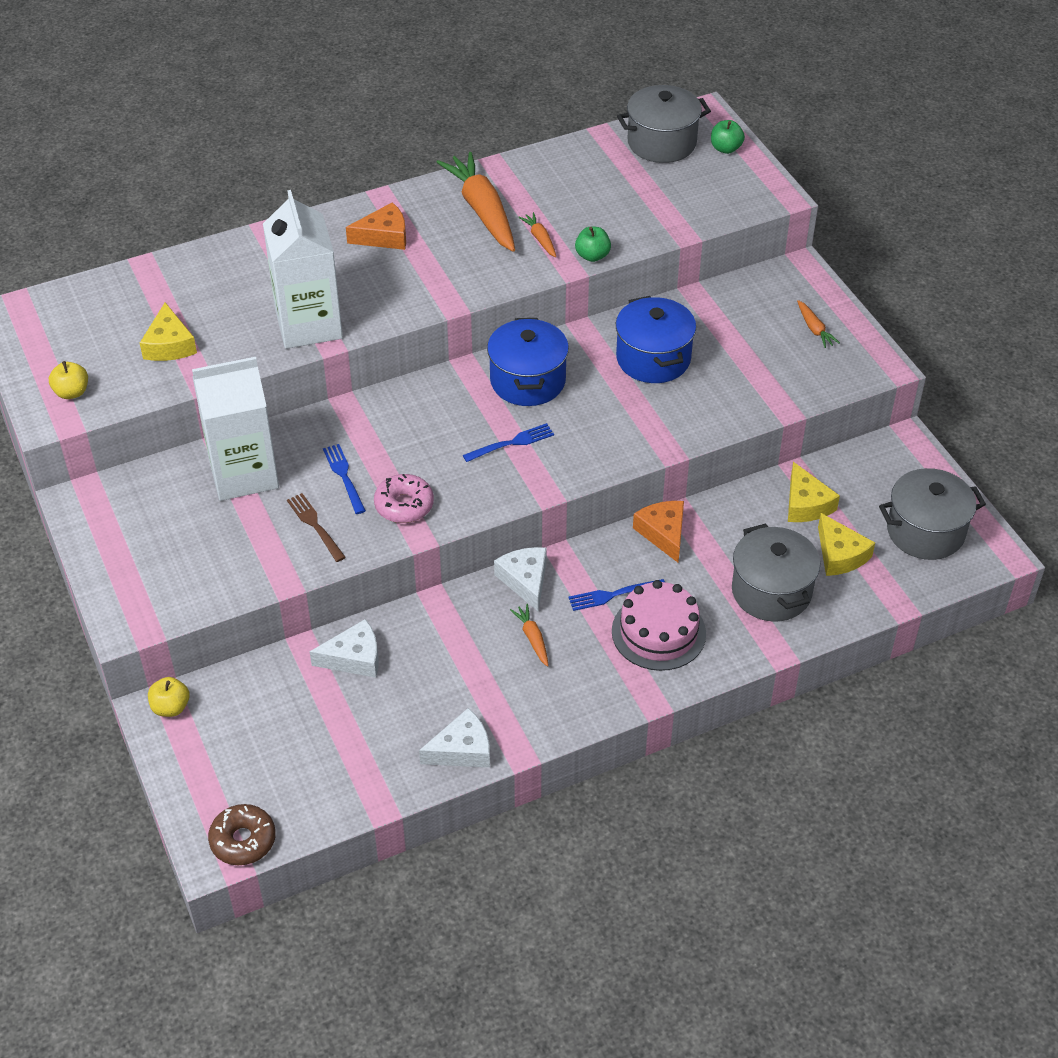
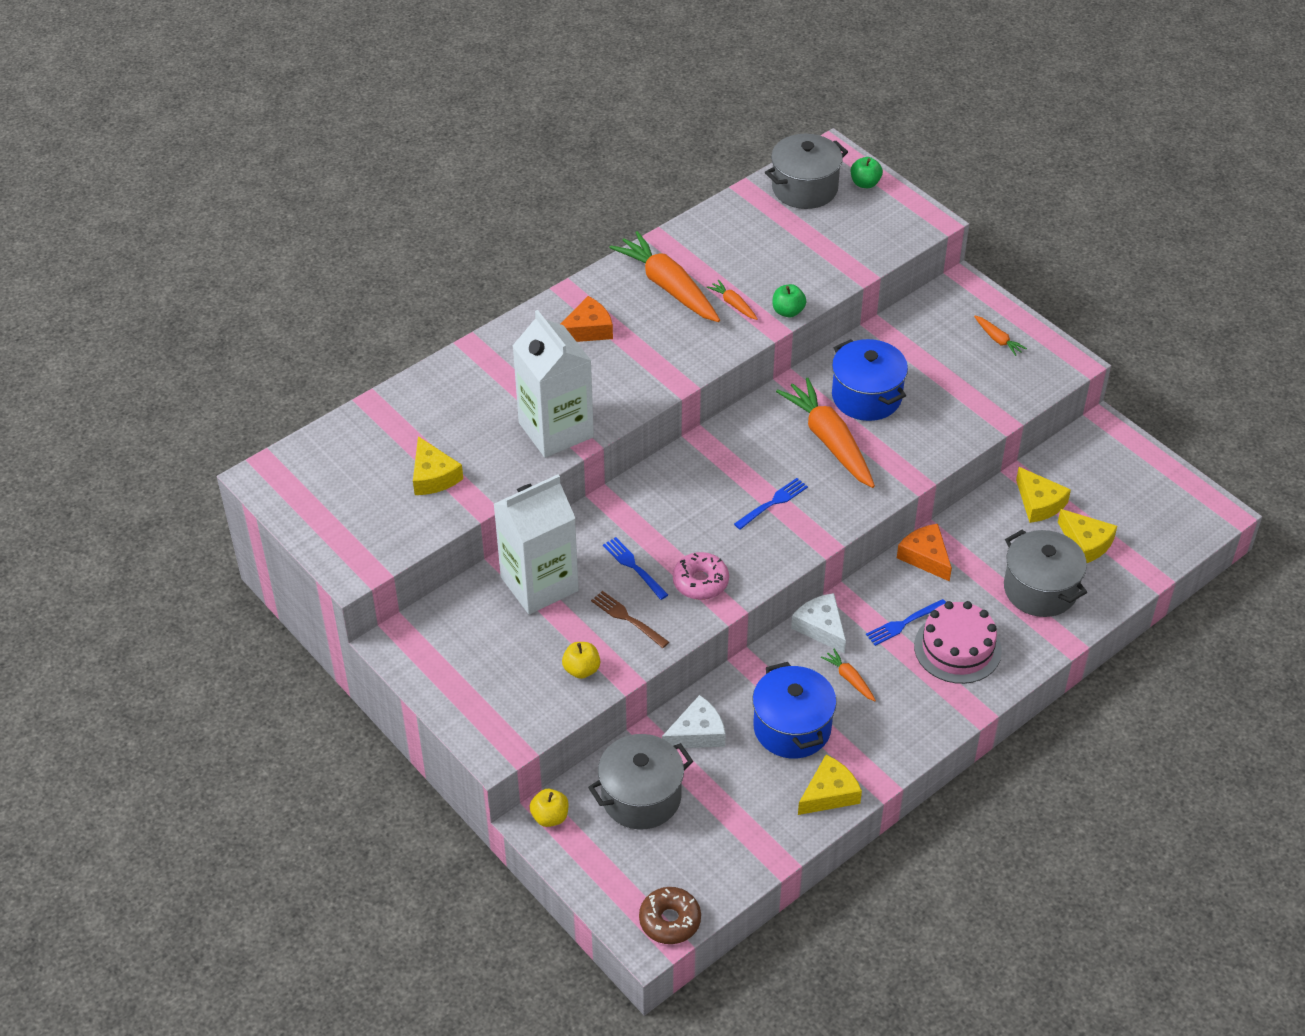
camera: 15 degrees left, 0 degrees up
(72, 392) = (362, 541): yellow apple -> yellow apple (581, 669)
(462, 750) = (829, 793): white cheese -> yellow cheese
(528, 381) = (762, 441): blue pot -> blue pot (792, 728)
(596, 394) = (829, 441): none -> orange carrot
(925, 531) = (1150, 506): grey pot -> grey pot (641, 797)

